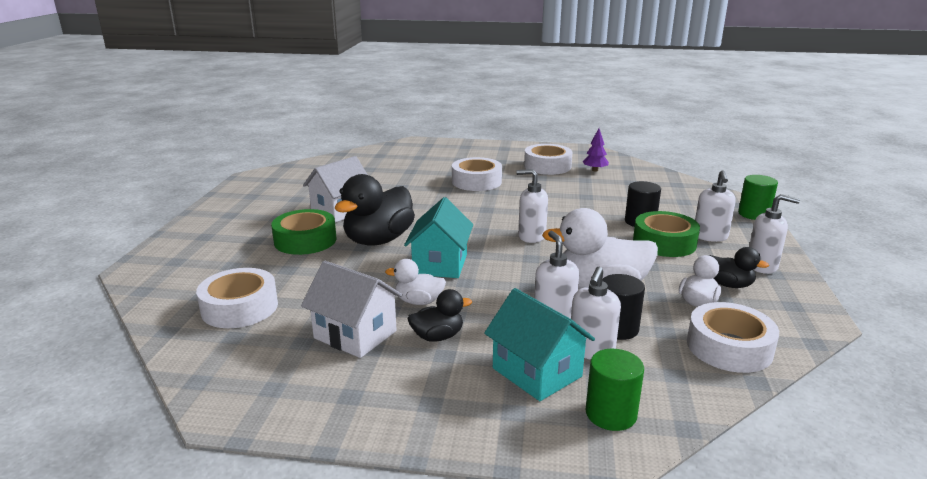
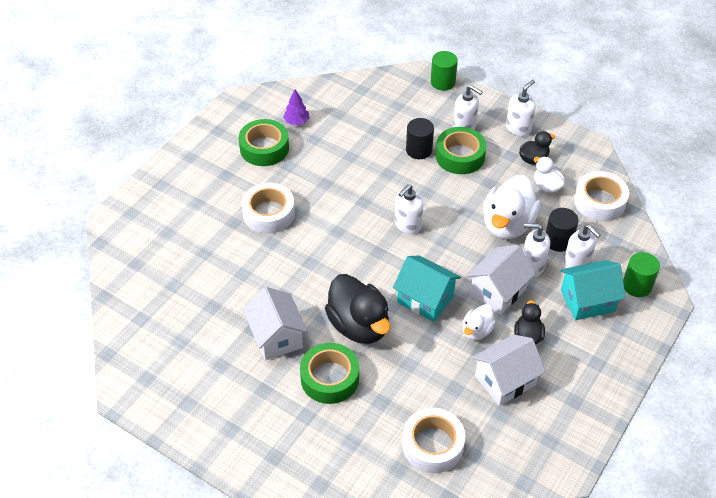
camera: 65 degrees left, 25 degrees up
(490, 303) = (498, 291): none -> white house
(547, 166) = (264, 148): white tape -> green tape

